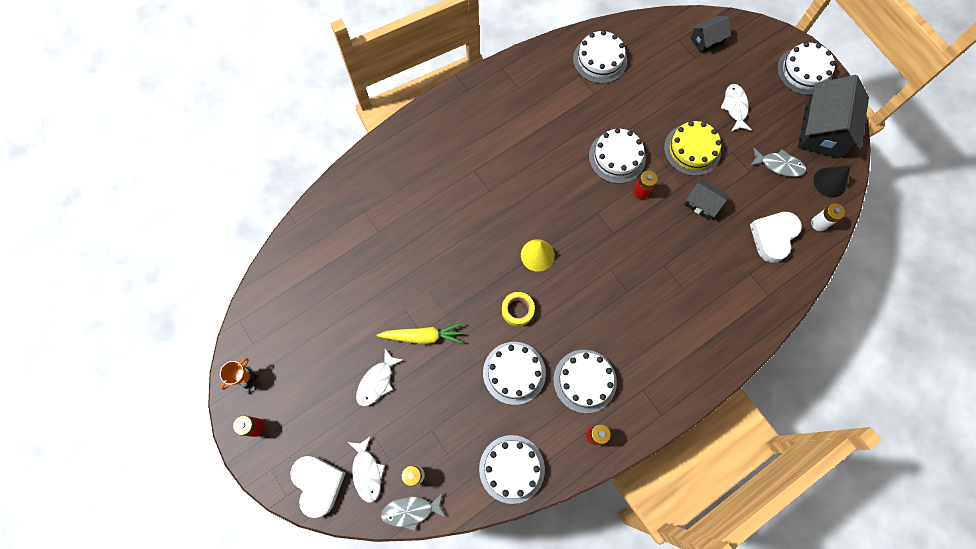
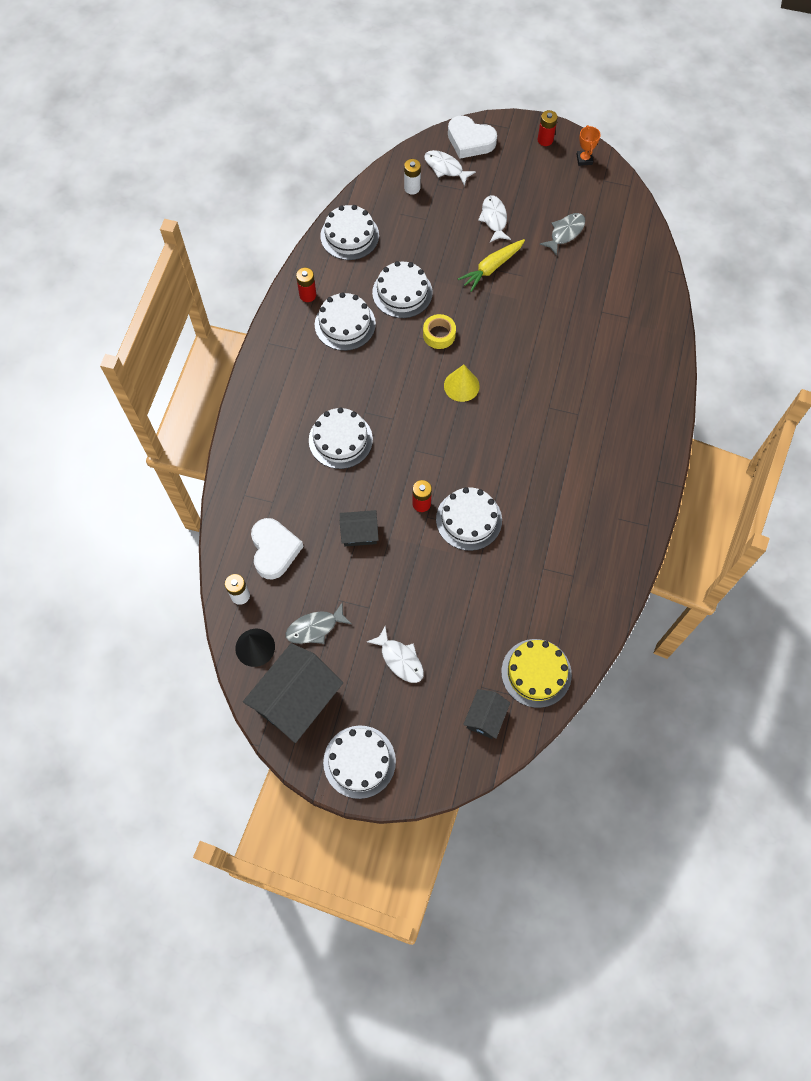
camera: 140 degrees right, 5 degrees down
(411, 511) = (395, 168): grey fish -> grey fish (565, 233)
(600, 59) = (569, 608): white cake -> white cake (340, 440)
(692, 149) = (407, 580): yellow cake -> yellow cake (536, 673)
(822, 131) = (297, 700): black house -> black house turned 60 degrees clockwise

